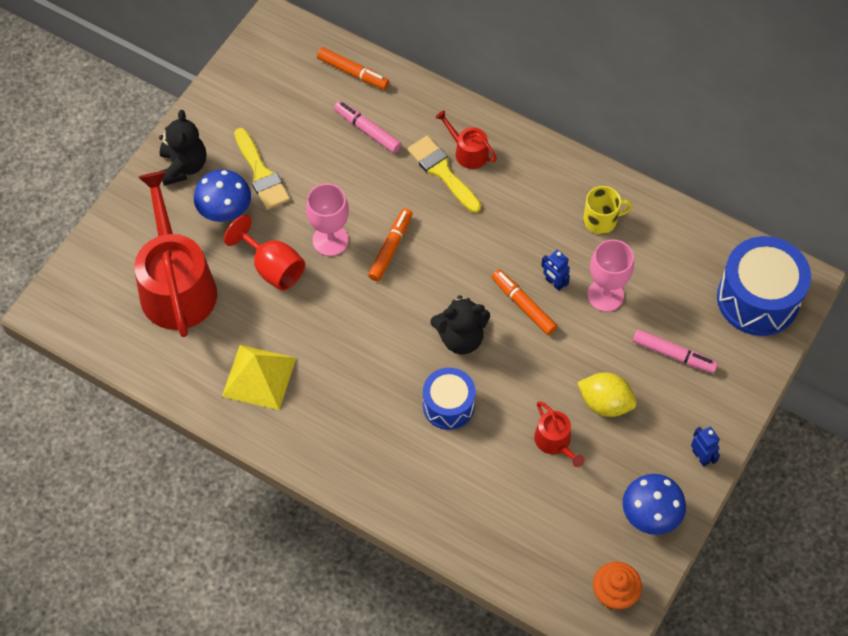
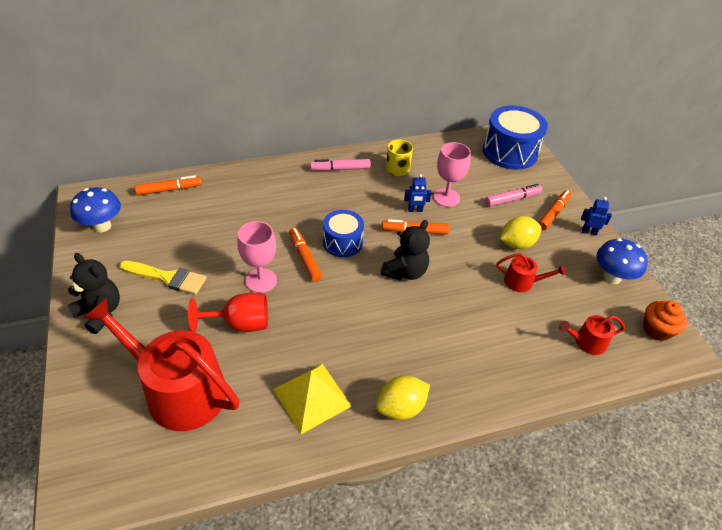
camera: 50 degrees left, 15 degrees down
(225, 212) = (166, 317): blue mushroom -> blue mushroom (102, 226)
(312, 445) = (401, 408): none -> yellow lemon
(367, 130) = (214, 211): pink marker -> pink marker (340, 169)
(442, 172) = (286, 202): yellow brush -> none
(448, 405) = (447, 311): blue drum -> blue drum (342, 242)
(468, 152) = (288, 184): red watering can -> red watering can (586, 342)
(694, 406) = (553, 213): none -> orange marker

